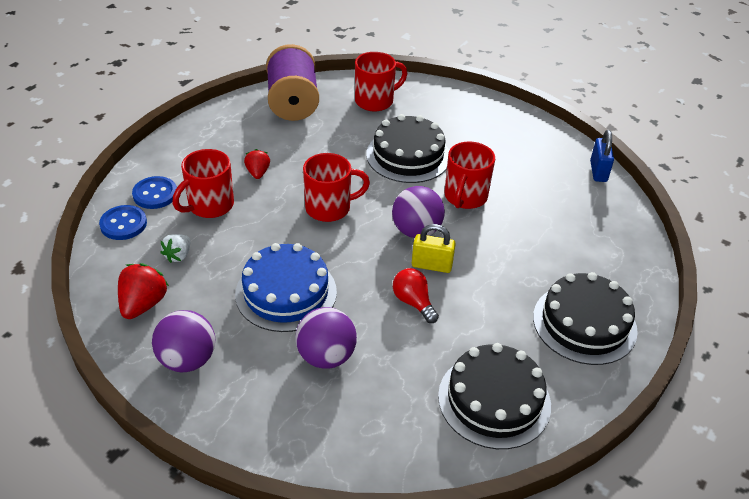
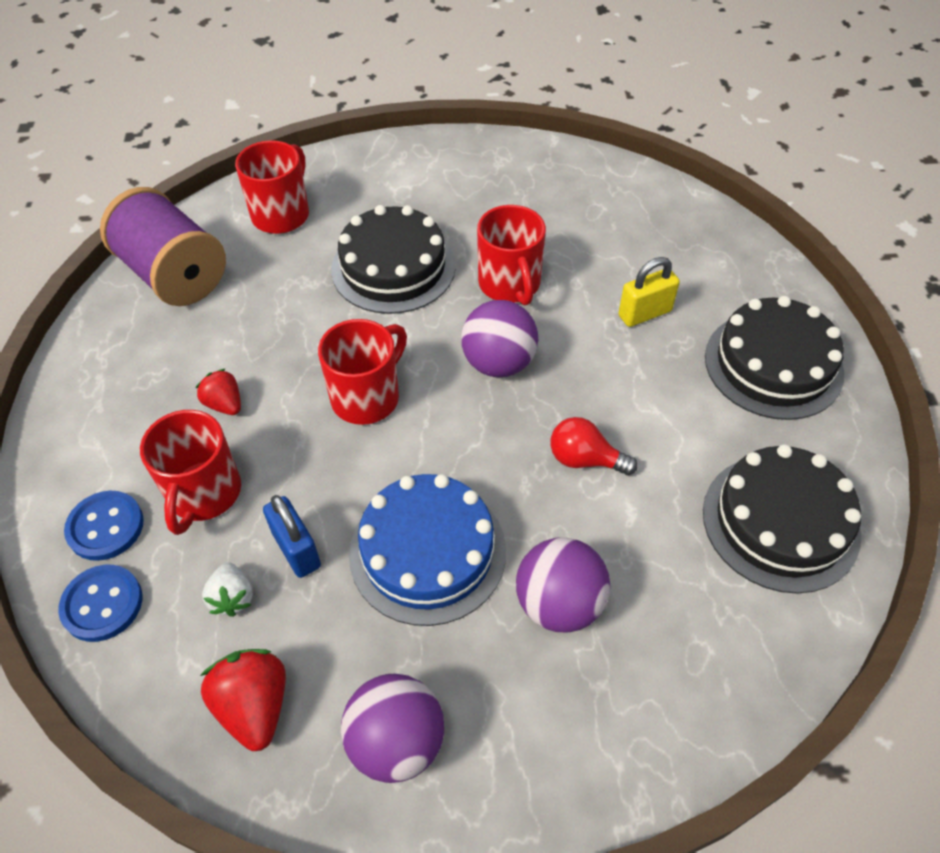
camera: 35 degrees left, 10 degrees up
(431, 265) = (558, 397): yellow padlock -> yellow padlock (644, 313)
(598, 171) = (614, 170): blue padlock -> blue padlock (296, 550)

